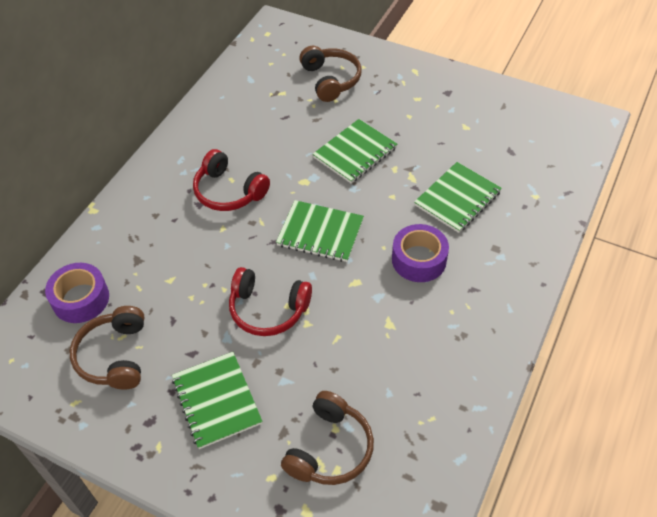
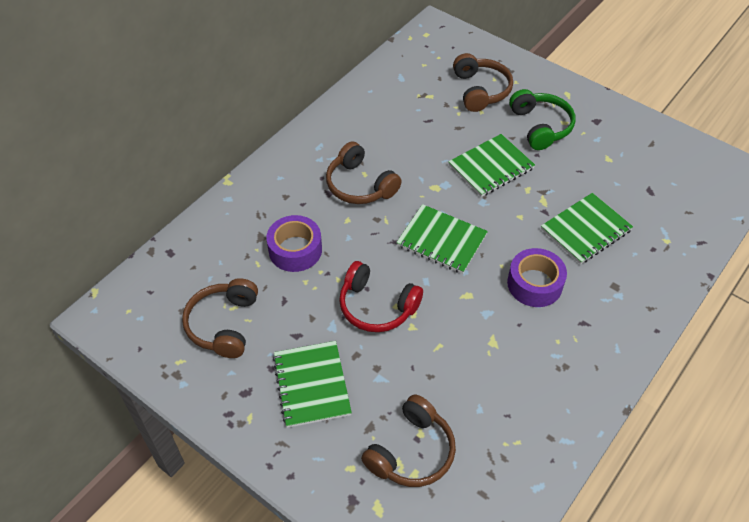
camera: 10 degrees right, 0 degrees up
(81, 299) = (202, 265): purple tape -> purple tape (295, 250)
(229, 191) = (360, 185): red headphones -> brown headphones
(395, 106) = (540, 126): none -> green headphones

